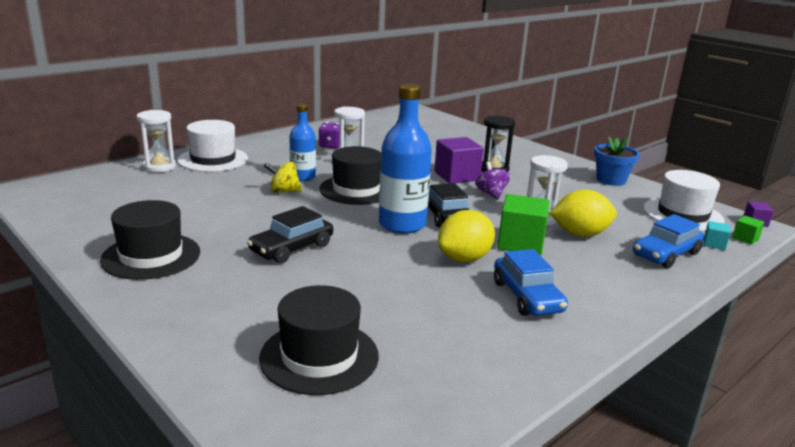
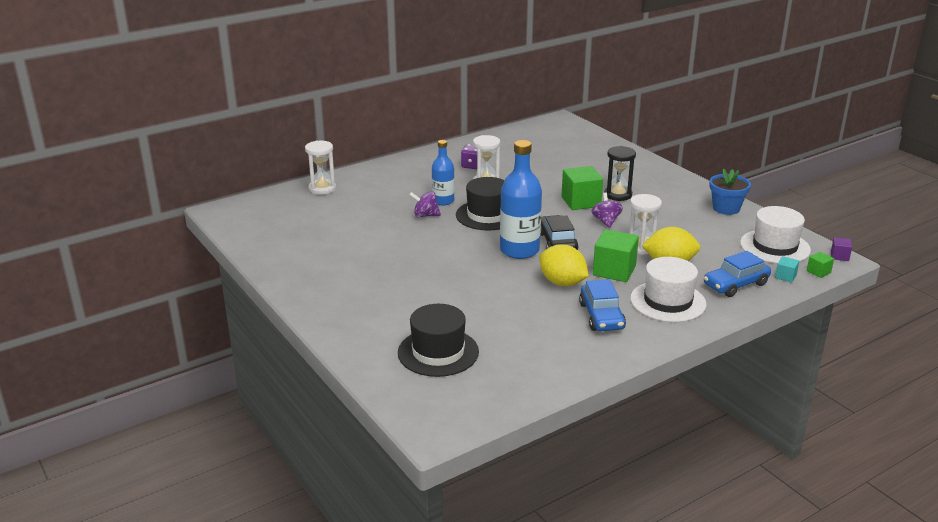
camera: 10 degrees right, 5 degrees up
(151, 256) = (322, 273): black hat -> none
(213, 159) = (367, 181): white hat -> white hat (668, 301)
(283, 191) = (425, 215): yellow spinning top -> purple spinning top
(292, 248) = (427, 269): black car -> none
(457, 176) = (581, 202): purple cube -> green cube
(464, 258) = (562, 283): yellow lemon -> yellow lemon turned 75 degrees clockwise

